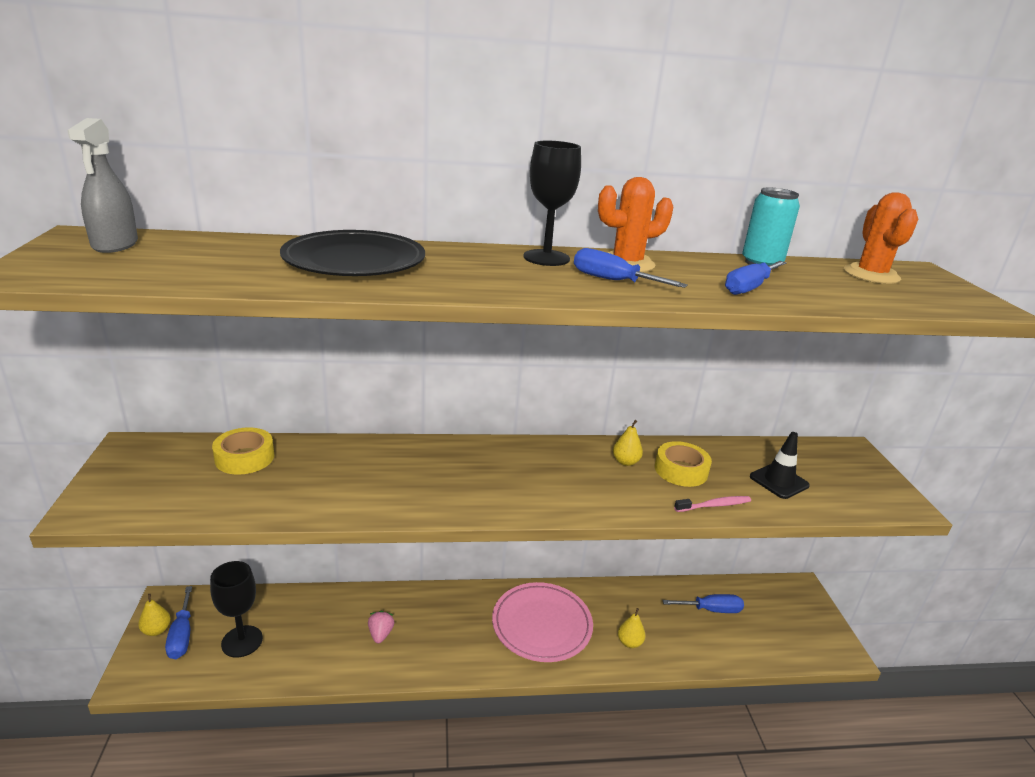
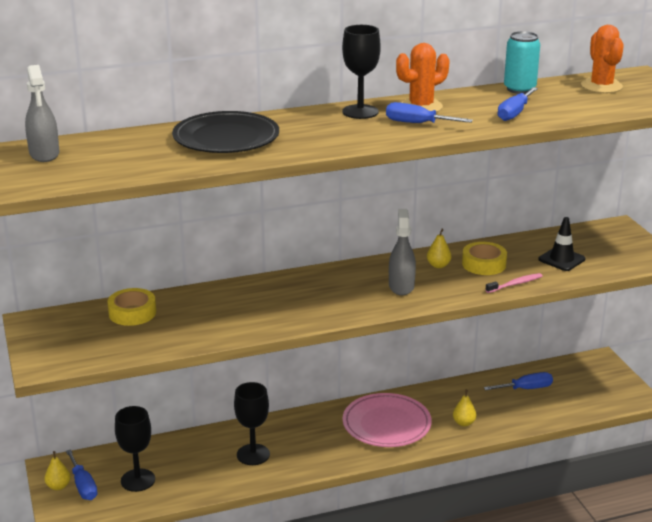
camera: 10 degrees left, 0 degrees up
(380, 634) = (253, 454): pink strawberry -> black goblet
(571, 482) = (401, 286): none -> grey spray bottle

